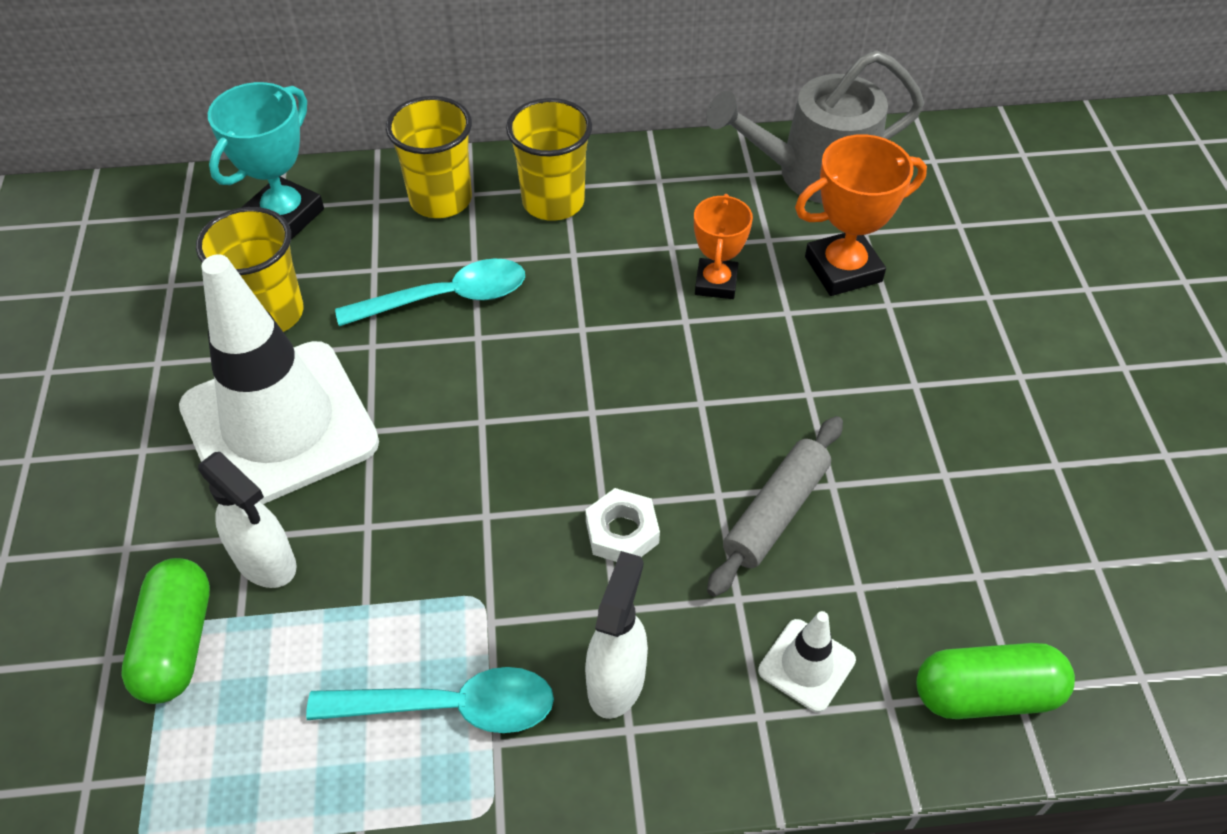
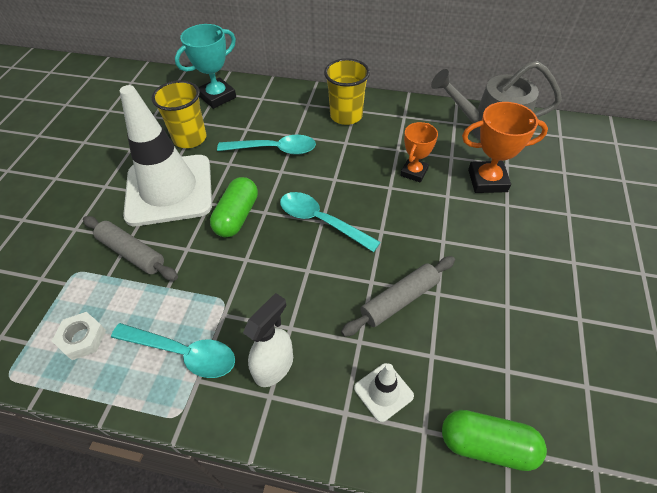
camera: 20 degrees right, 0 degrees up
(176, 643) = (73, 280): green capsule -> green capsule (237, 216)
(266, 562) = (132, 253): white spray bottle -> grey rolling pin
(441, 199) = (292, 104): yellow cup -> none
(591, 412) = (321, 221): none -> turquoise spoon
(622, 532) = (311, 287): white nut -> white nut (82, 338)

